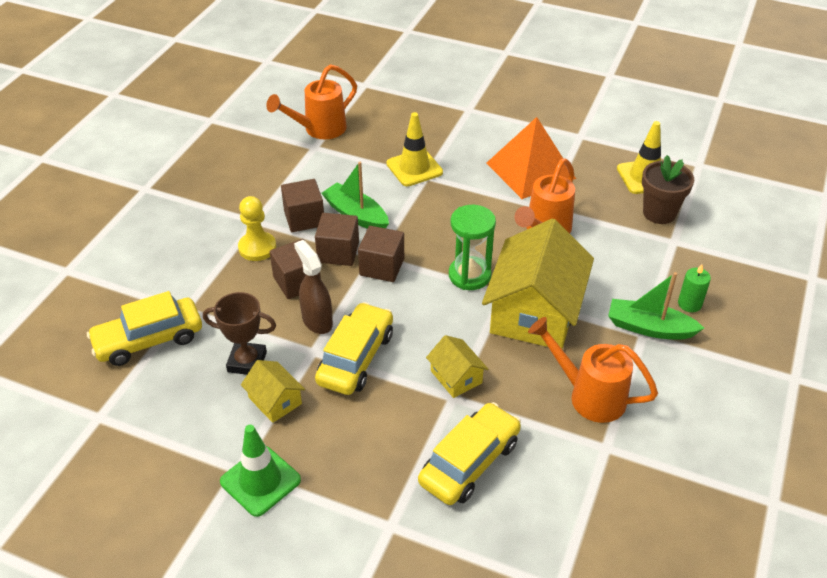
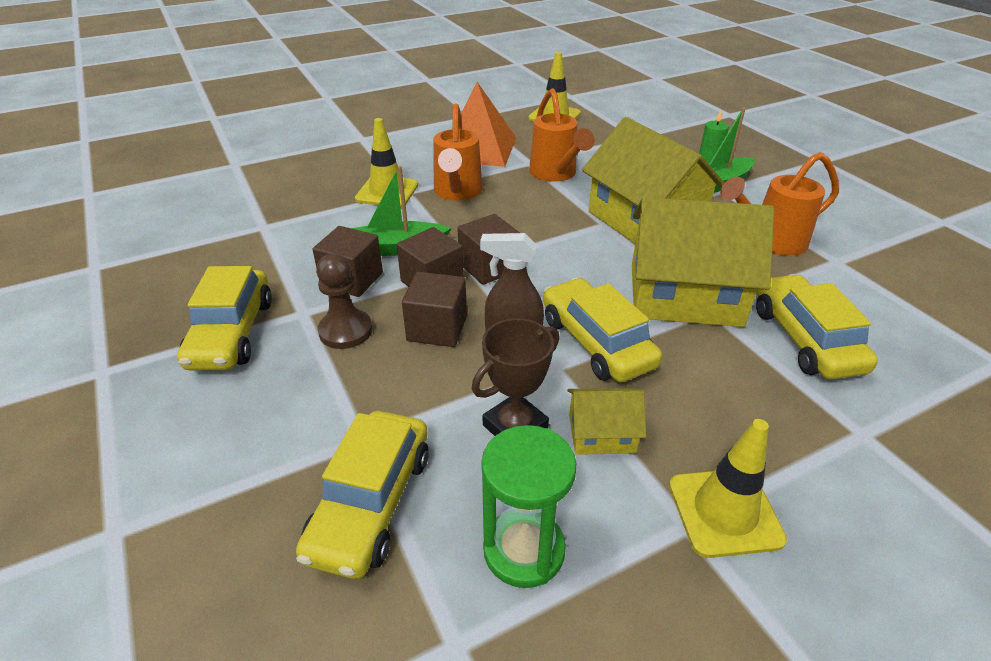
camera: 50 degrees left, 5 degrees down
(212, 208) = (231, 333): none -> yellow car
(257, 248) = (345, 331): yellow pawn -> brown pawn
(260, 481) = (724, 512): green traffic cone -> yellow traffic cone
(318, 130) = (245, 213): orange watering can -> orange watering can (457, 193)
(456, 377) = (684, 295): yellow house -> yellow house, size x2.19
(469, 275) = (562, 229): green hourglass -> green hourglass (524, 550)
(659, 213) = (600, 128): brown flower pot -> none

